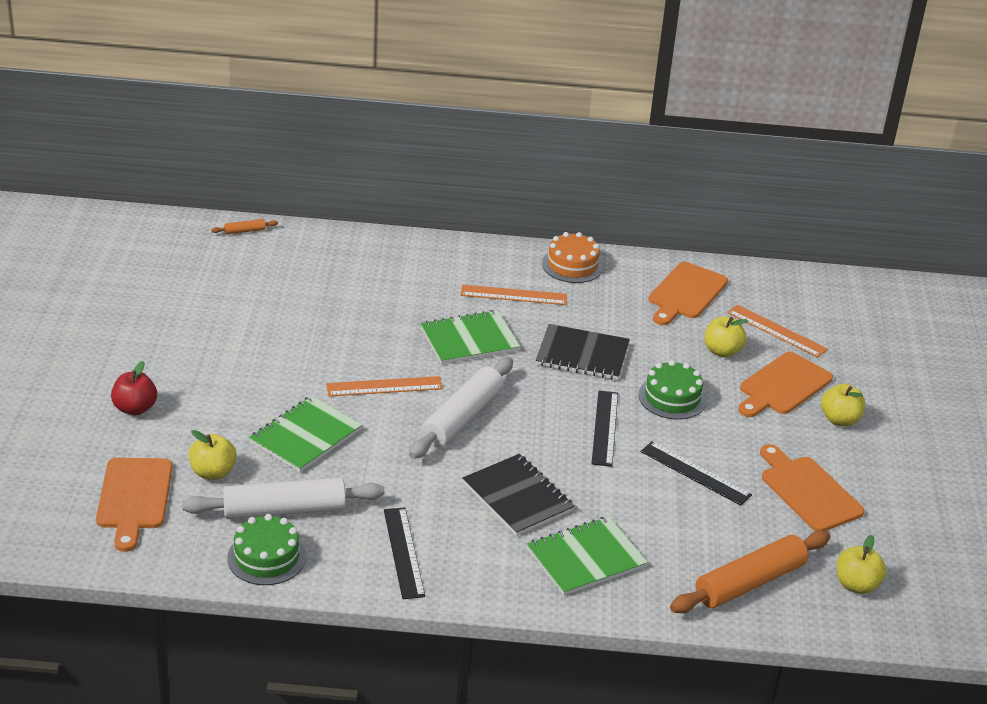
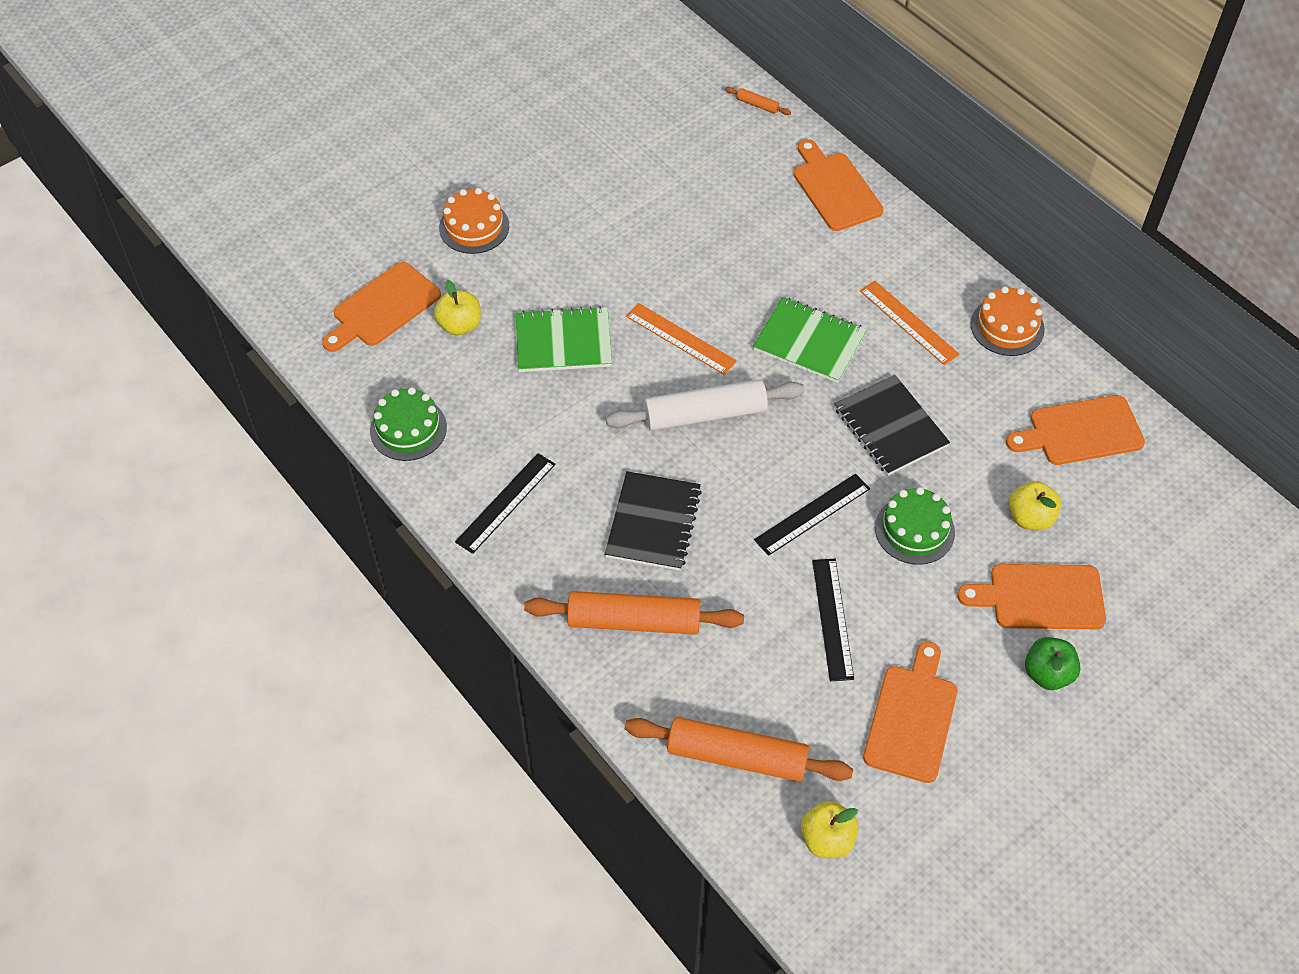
camera: 50 degrees right, 20 degrees up
(135, 408) = (474, 227): red apple -> orange cake
(284, 510) = (468, 397): white rolling pin -> none
(365, 250) = (835, 189): none -> orange cutting board
(586, 558) = (634, 621): green notebook -> orange rolling pin
(776, 331) = (1118, 536): orange ruler -> none
(839, 420) = (1047, 674): yellow apple -> green apple

